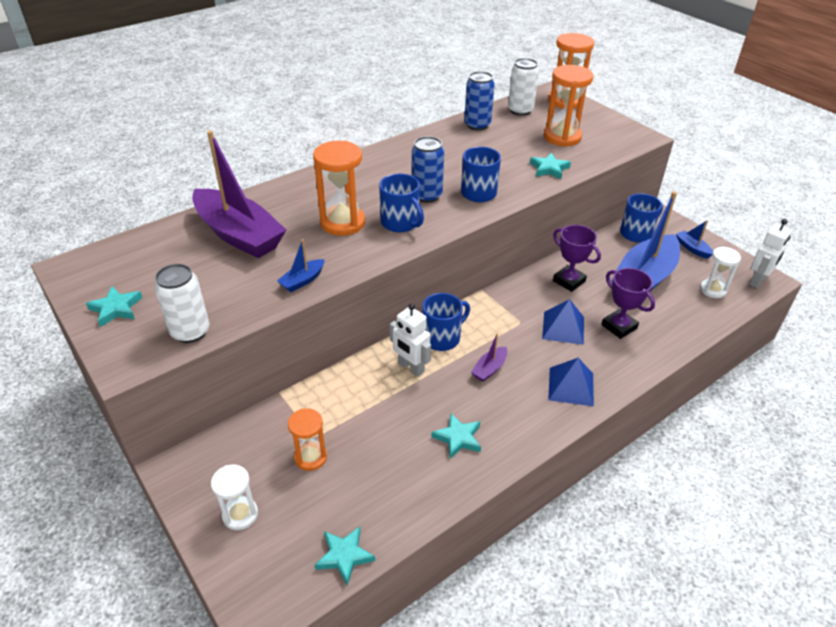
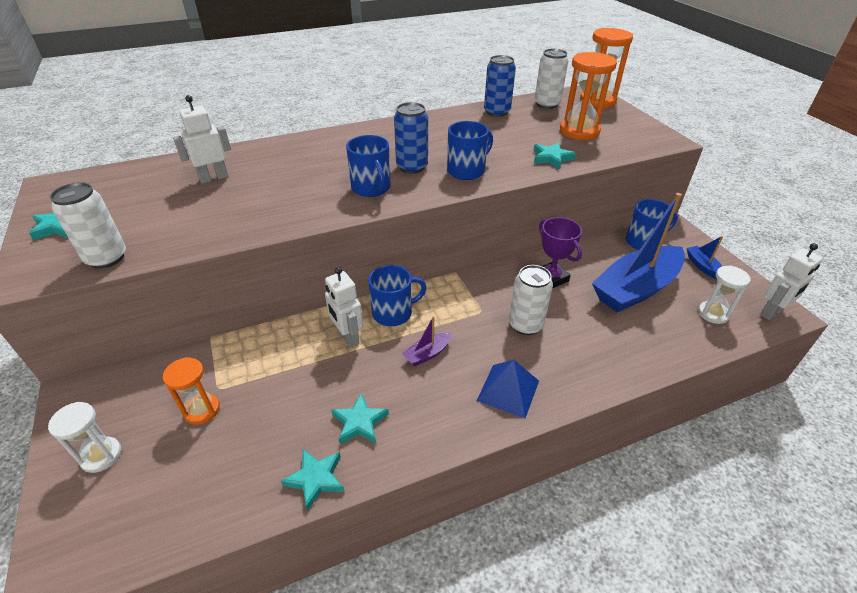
camera: 15 degrees right, 0 degrees up
(239, 235) = (214, 178): purple boat -> white robot
(302, 281) = (243, 227): blue boat -> none
(342, 223) = (315, 180): orange hourglass -> none
(344, 556) = (174, 530): turquoise star -> turquoise star (315, 479)
(563, 327) = (525, 325): blue pyramid -> white can
(619, 326) = (588, 335): purple trophy -> none

